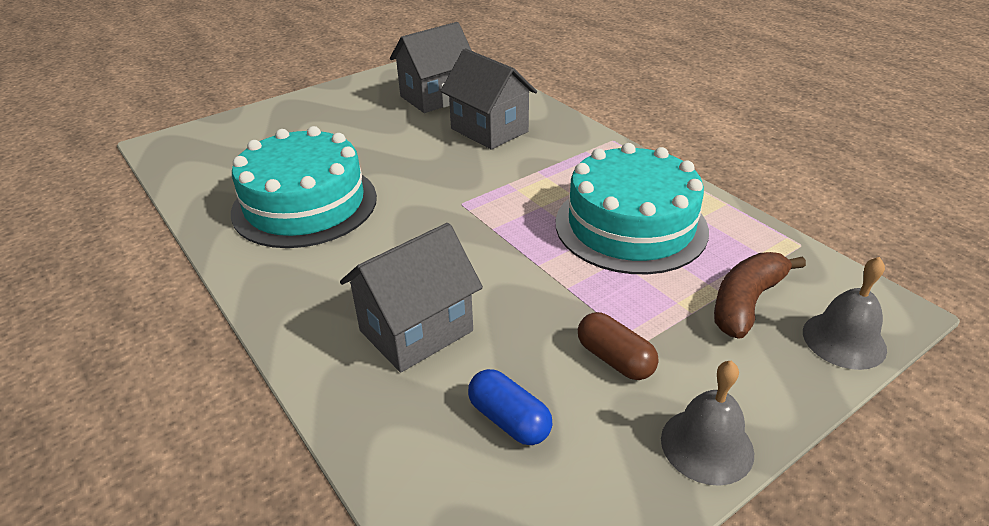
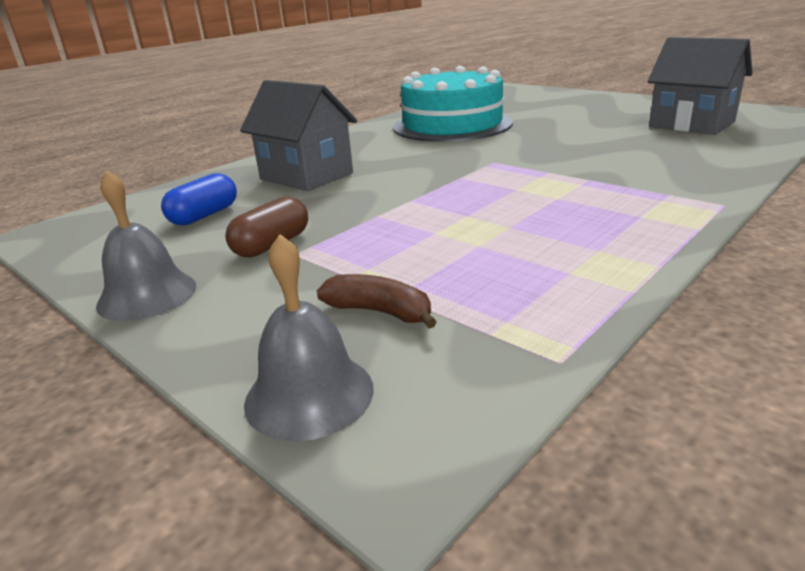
camera: 80 degrees right, 10 degrees down
(489, 130) = (652, 151): grey house -> none
(631, 226) = (512, 233): turquoise cake -> none
(746, 302) = (380, 312): brown banana -> brown banana, size x0.65

